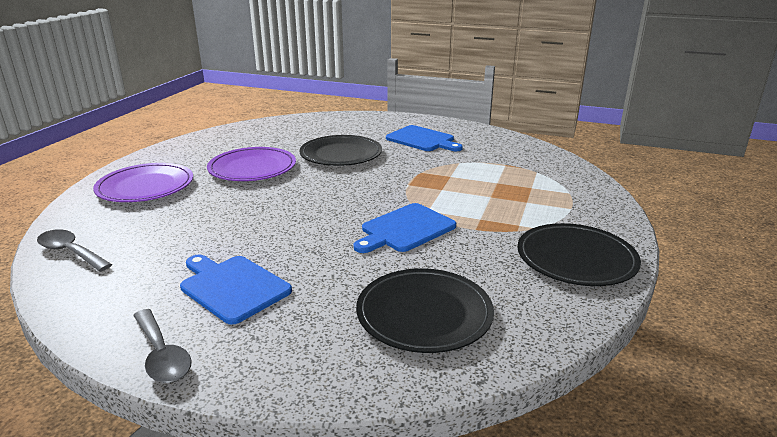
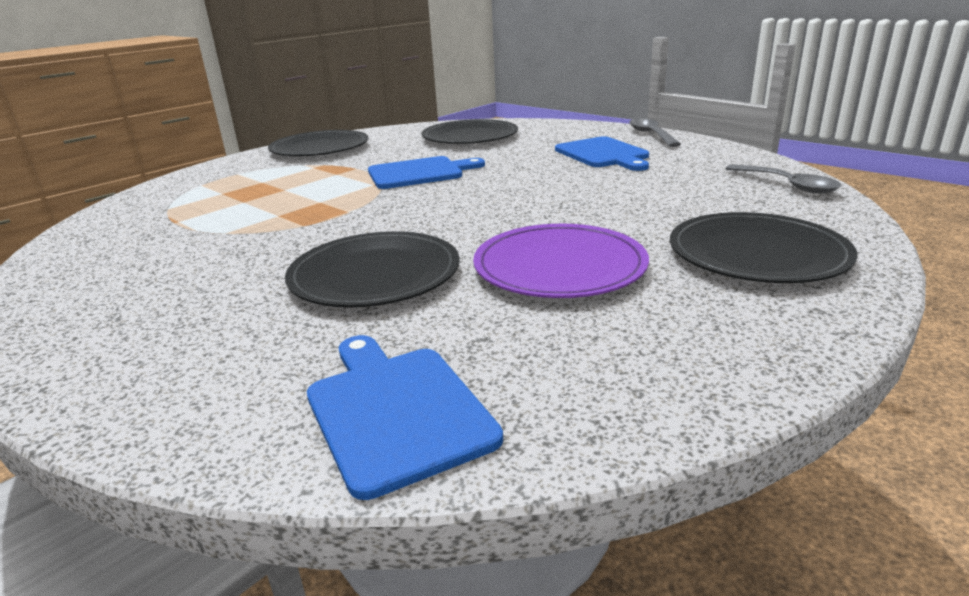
camera: 155 degrees left, 0 degrees up
(145, 186) = (757, 254): purple plate -> black plate
(422, 139) = (179, 288): blue cutting board -> blue cutting board (396, 410)

